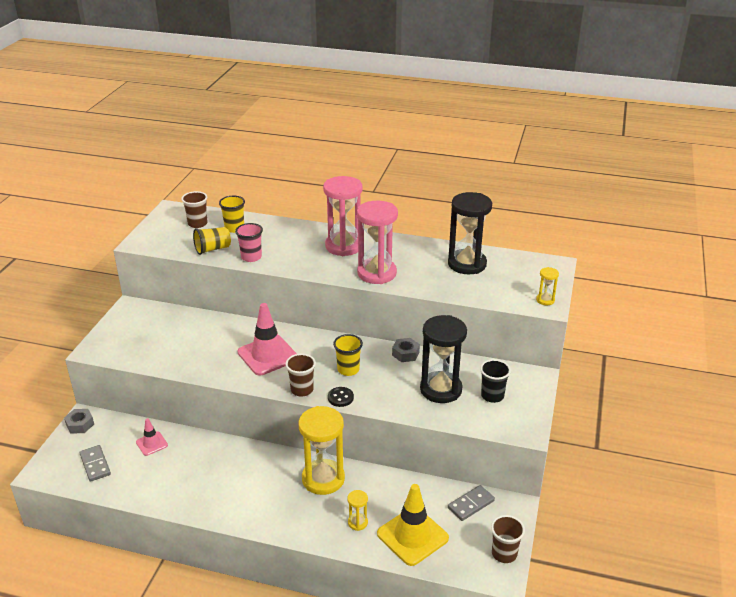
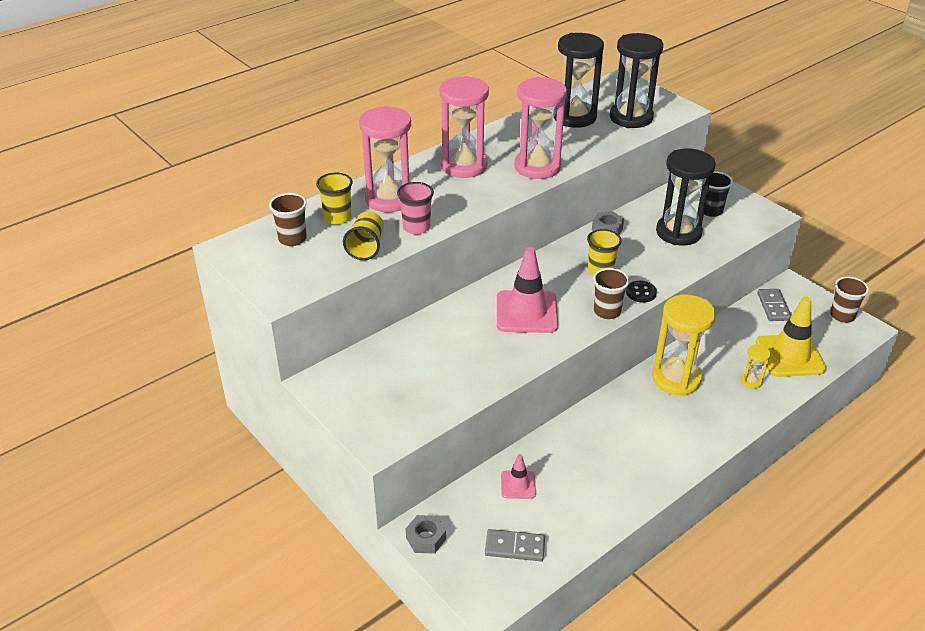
camera: 55 degrees left, 5 degrees up
(273, 236) = (389, 199): none -> pink hourglass
(500, 287) = (631, 117): none -> black hourglass
(545, 300) = (671, 106): yellow hourglass -> none

